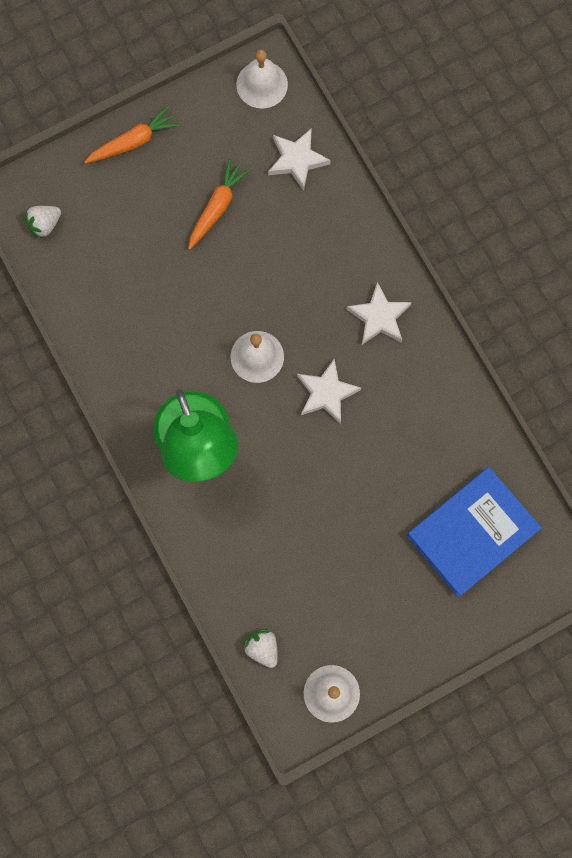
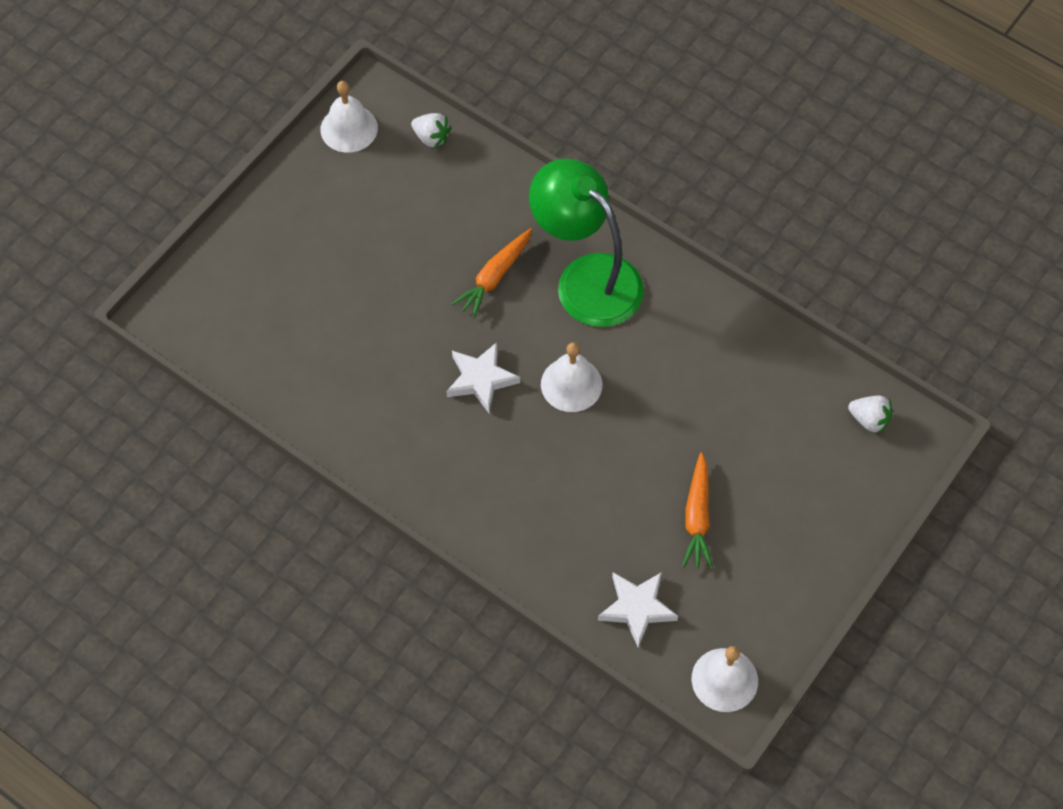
camera: 155 degrees right, 15 degrees down
(44, 224) = (869, 420): white strawberry -> white strawberry turned 90 degrees clockwise
(133, 141) = (830, 548): orange carrot -> orange carrot (494, 277)
(379, 317) = (461, 477): white star -> none
(472, 533) = (271, 312): blue book -> none

